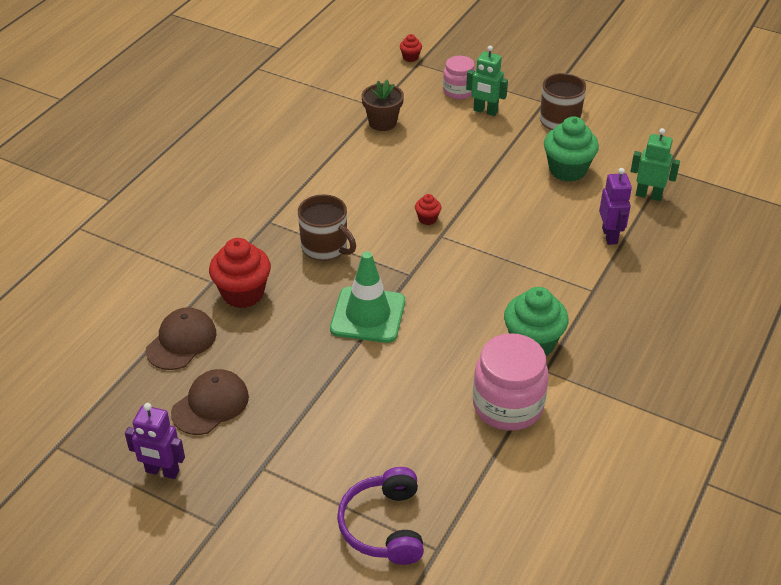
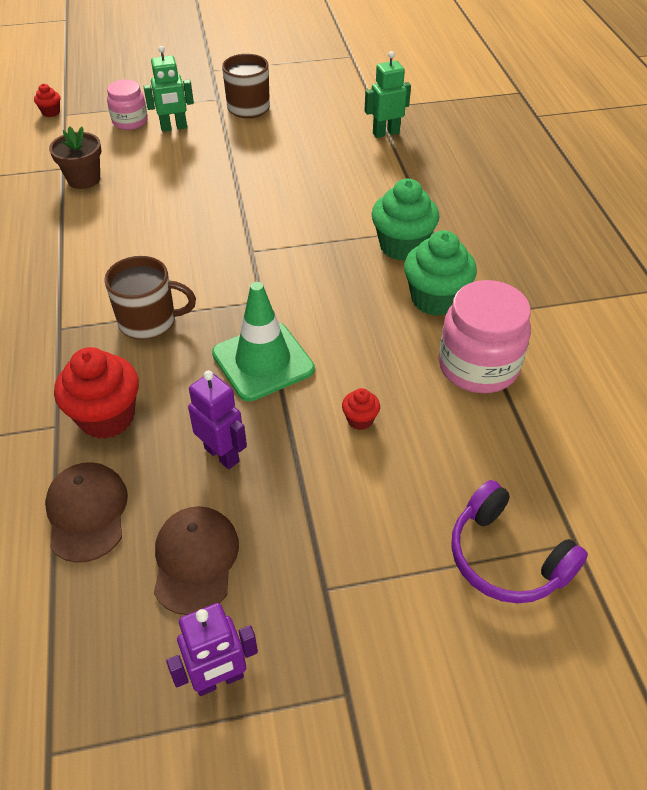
camera: 40 degrees left, 5 degrees up
(427, 219) = (222, 243): red cupcake -> red cupcake (360, 420)
(567, 170) = (299, 143): green cupcake -> green cupcake (402, 246)
(610, 236) = (393, 178): purple robot -> purple robot (222, 454)

